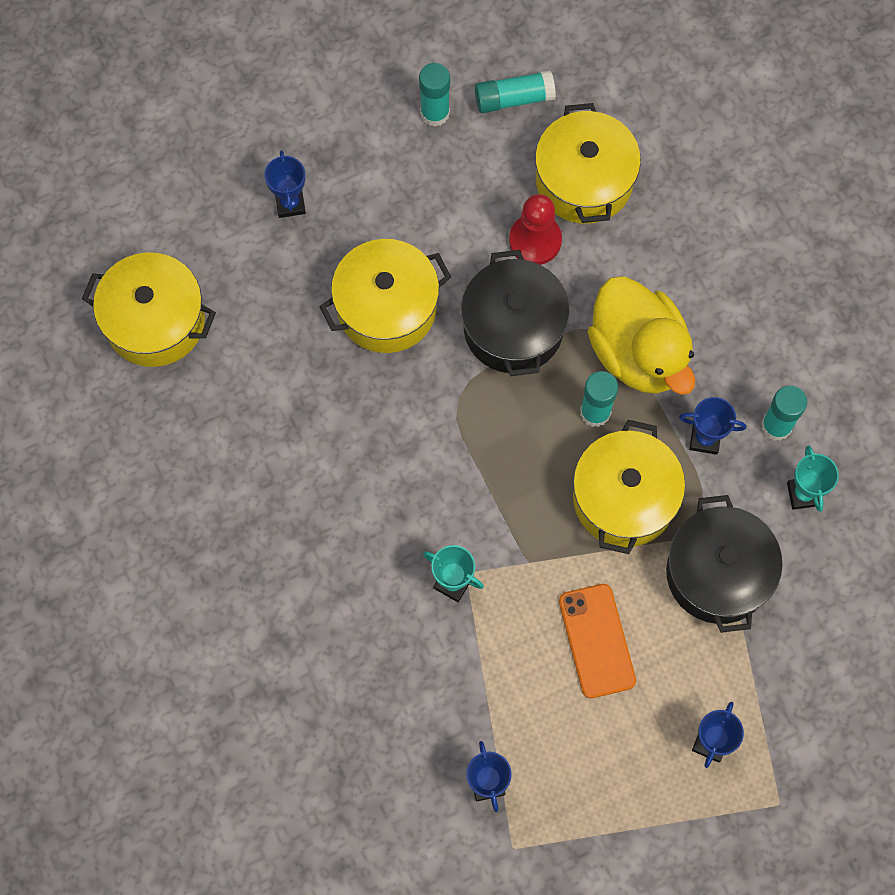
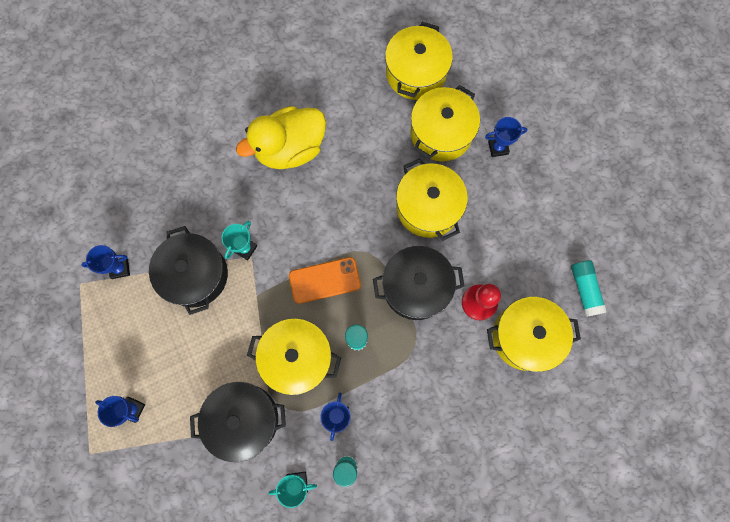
camera: 90 degrees right, 5 degrees up
(263, 286) = (441, 133): none -> yellow pot
(435, 113) = (569, 237): turquoise glue stick -> none
(497, 659) = (195, 275): none -> black pot
(597, 641) = (203, 337): orange phone -> orange phone (324, 280)
(638, 353) = (399, 371): yellow duck -> yellow duck (290, 149)

